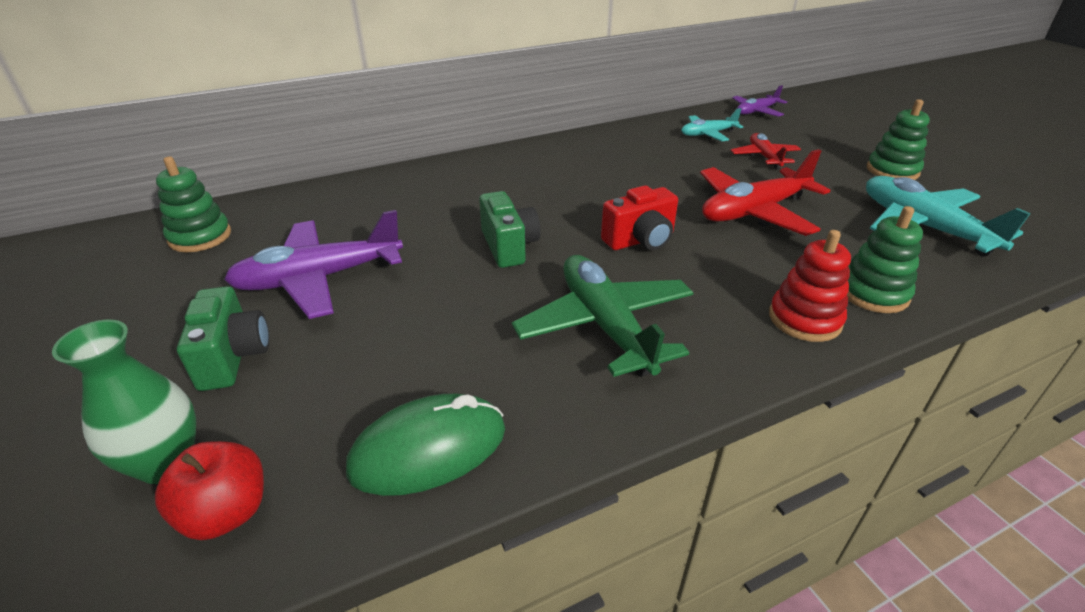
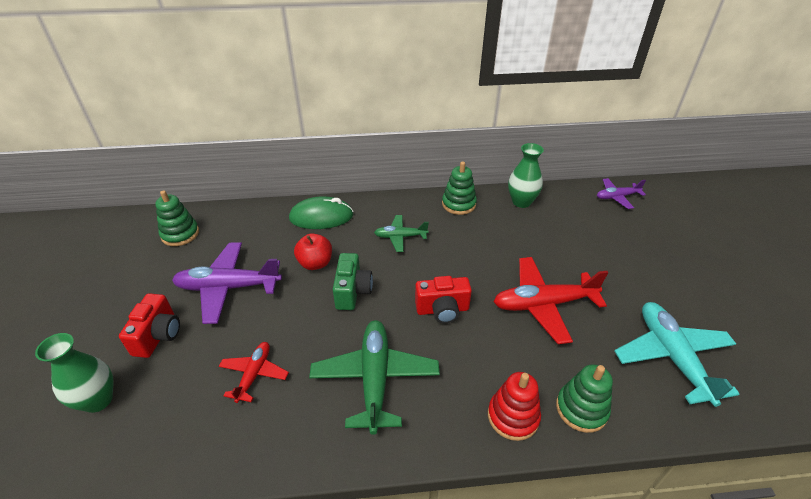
camera: 20 degrees right, 5 degrees up
(226, 513) = (111, 443): red apple -> red apple (315, 263)
(233, 357) = (158, 335): green camera -> red camera
(428, 449) = (225, 438): green mouse -> green mouse (321, 217)
(534, 184) = (400, 237): none -> green plane
(657, 131) = (521, 202): none -> green vase
(708, 134) = (559, 214): turquoise plane -> none
(764, 157) = (589, 249): red plane -> red plane (254, 374)
(892, 170) = (690, 290): green stacking toy -> green stacking toy (458, 204)

